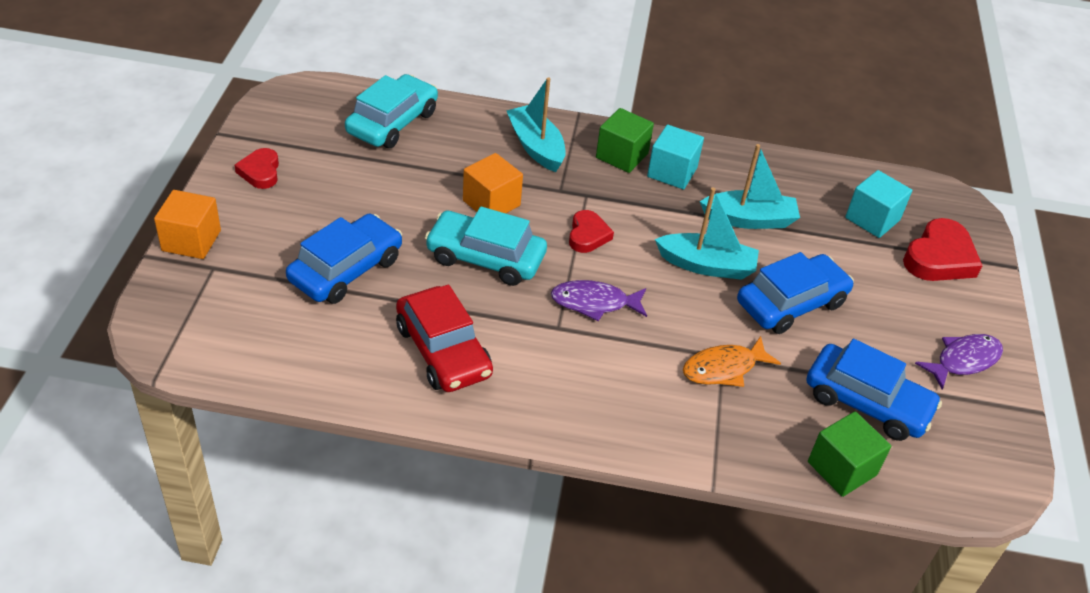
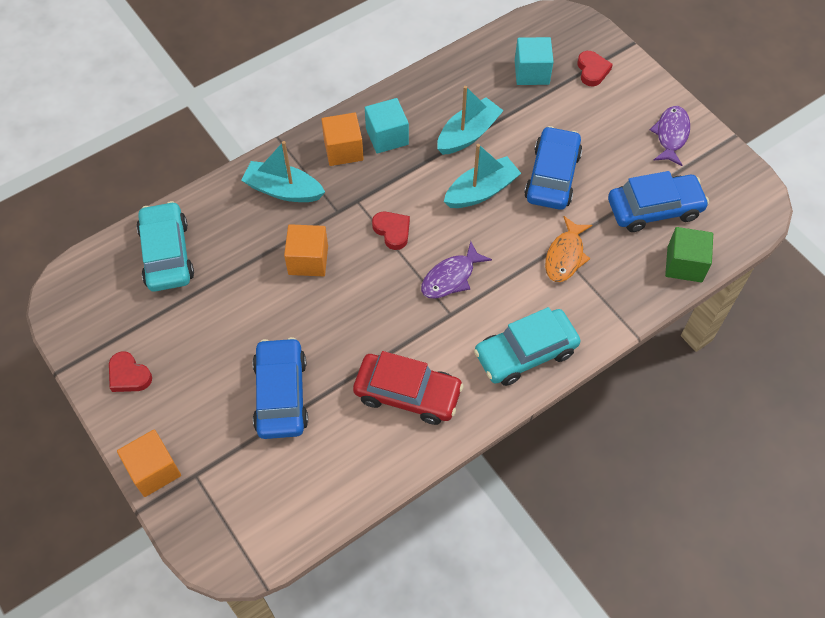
camera: 40 degrees left, 15 degrees up
(485, 258) = (353, 305): turquoise car -> turquoise car (525, 353)
(622, 156) = (343, 150): green cube -> orange cube
(939, 257) = (592, 70): red heart -> red heart, size x0.61

